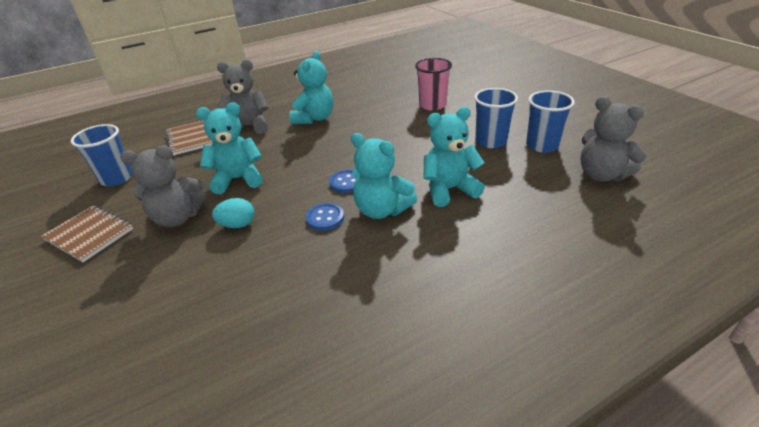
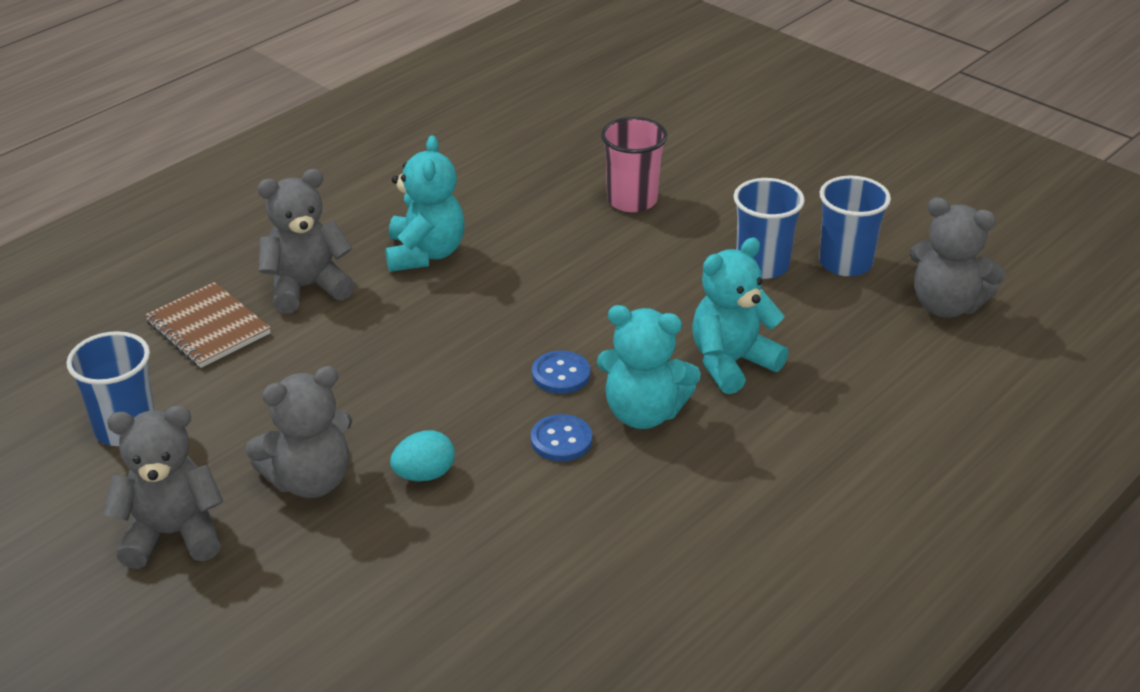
camera: 20 degrees left, 0 degrees up
(89, 234) = (172, 534): brown notebook -> grey teddy bear
(238, 179) = (365, 396): turquoise teddy bear -> none

